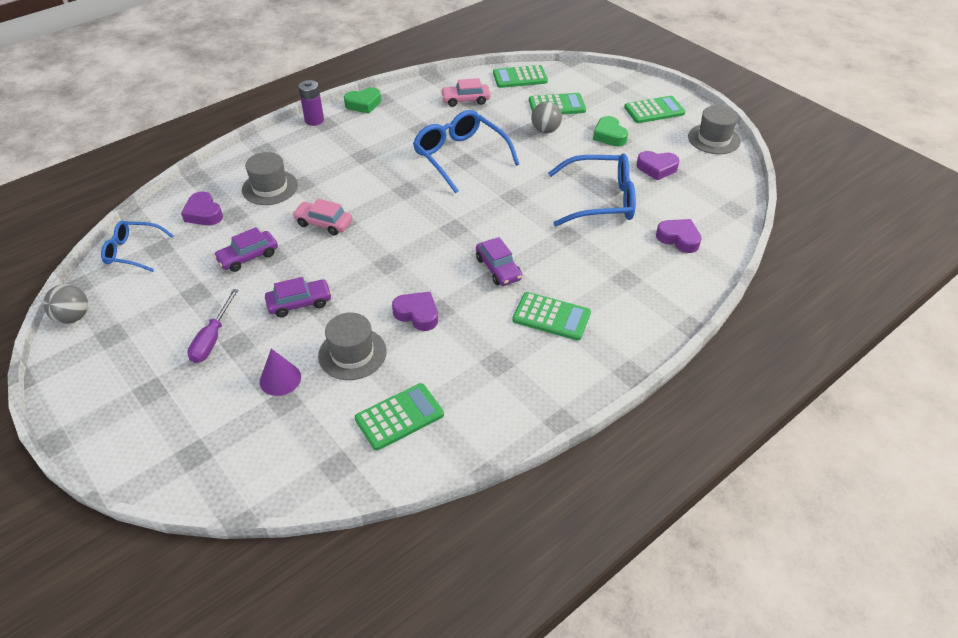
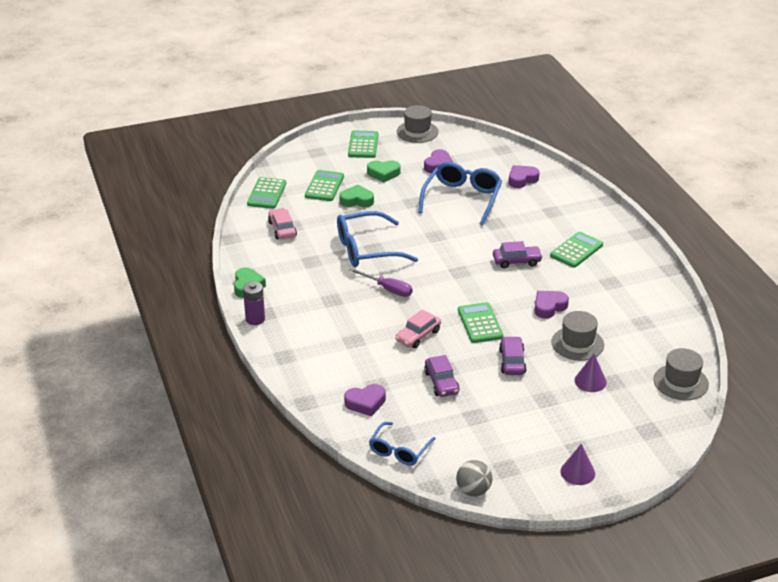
camera: 70 degrees left, 10 degrees down
(107, 397) = (577, 472): none -> purple cone
(212, 339) = (533, 411): purple screwdriver -> purple screwdriver (387, 289)
(270, 187) = (348, 359): grey hat -> grey hat (680, 382)
(399, 417) = (644, 332): green calculator -> green calculator (480, 323)
(465, 100) = (282, 229): pink car -> pink car turned 150 degrees clockwise
(545, 130) = (357, 200): grey ball -> green heart

